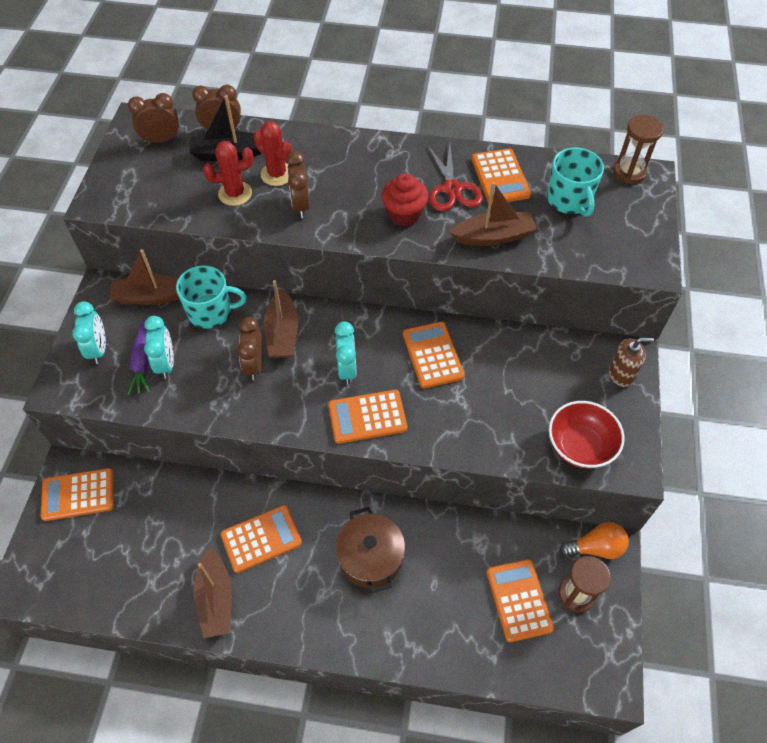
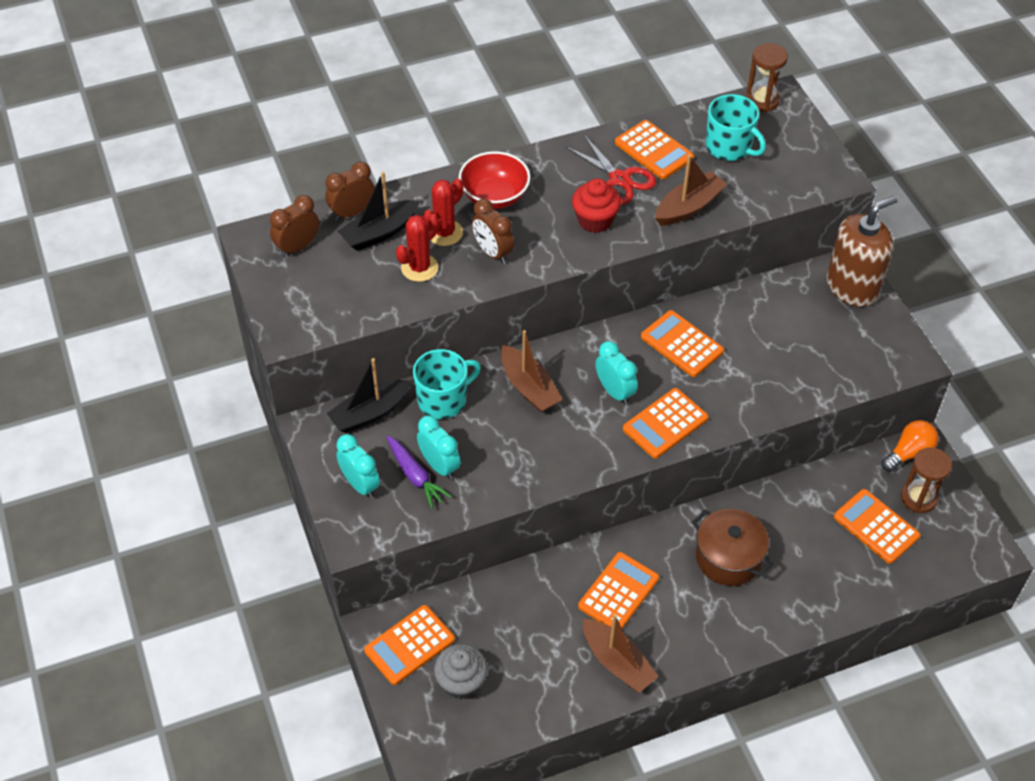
camera: 30 degrees left, 5 degrees down
(90, 546) = (461, 682): none -> grey cupcake
(151, 297) = (370, 413): brown boat -> black boat
(255, 365) = (526, 427): brown clock -> none
(277, 174) = (444, 233): red cactus -> red cactus turned 60 degrees counterclockwise
(580, 446) = (860, 362): red bowl -> red bowl (494, 196)
(621, 374) = (852, 287): brown soap dispenser -> brown soap dispenser, size x1.83

